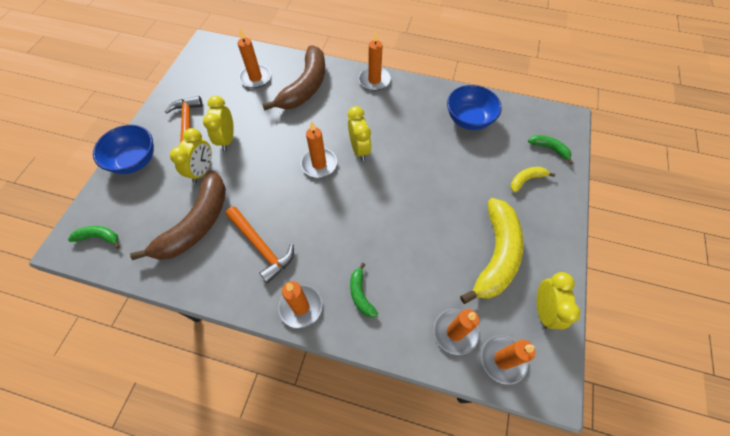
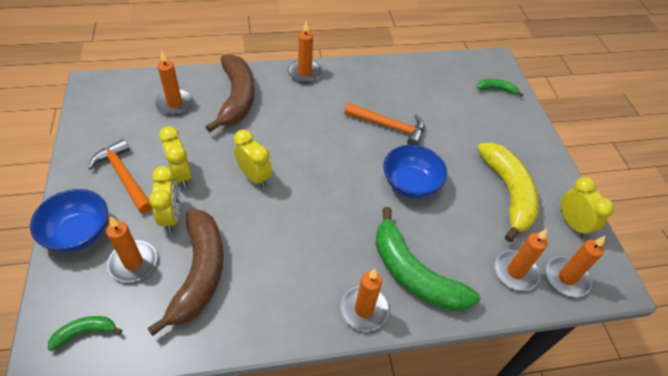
camera: 30 degrees left, 10 degrees down
(261, 246) = (286, 268): orange hammer -> orange hammer (389, 127)
(319, 164) = (298, 168): orange candle -> orange candle (133, 262)
(359, 149) = (330, 141): yellow clock -> yellow clock (254, 177)
(361, 294) = (414, 274): green banana -> green banana, size x2.19
(469, 119) = (414, 84): blue bowl -> blue bowl (410, 184)
(526, 180) = (494, 121): yellow banana -> none

